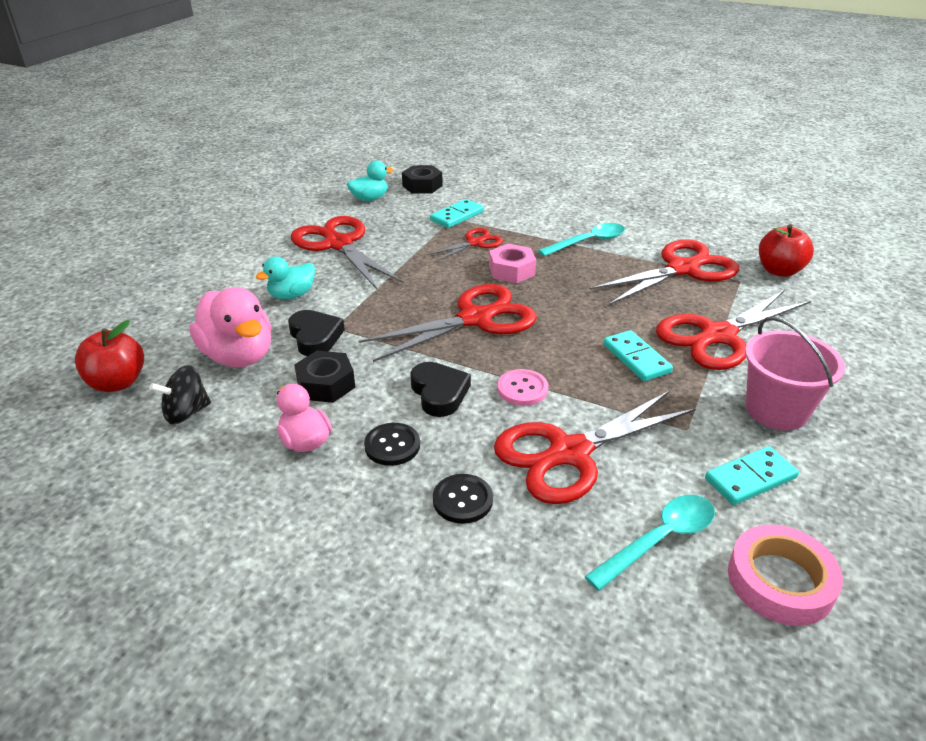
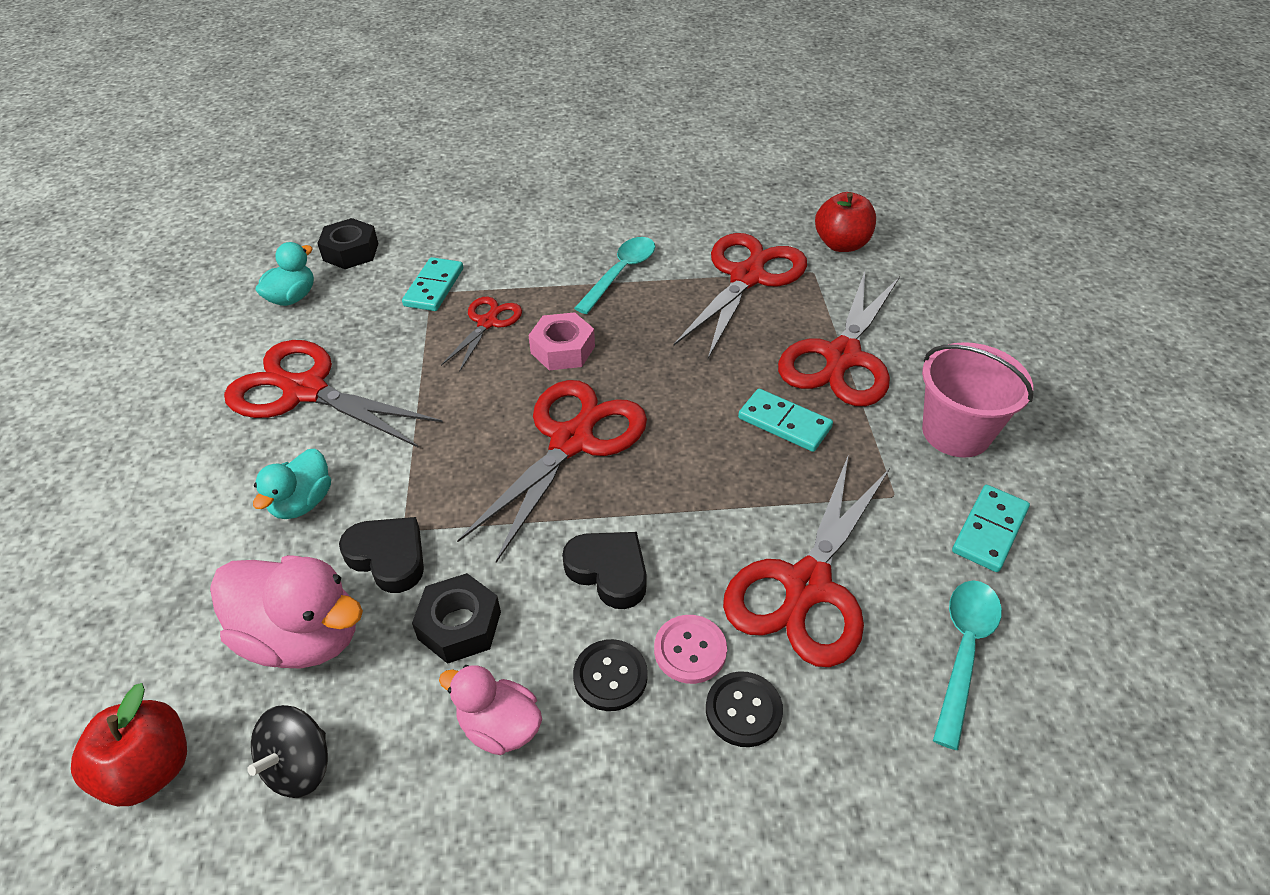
camera: 30 degrees left, 10 degrees up
(522, 389) = (697, 521): pink button -> pink button (690, 650)
(780, 581) = (1091, 641): pink tape -> none

